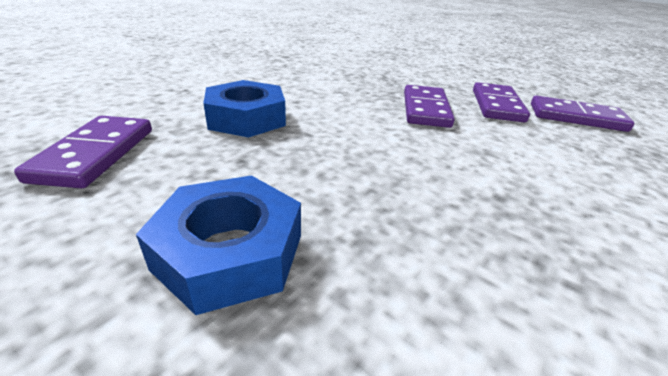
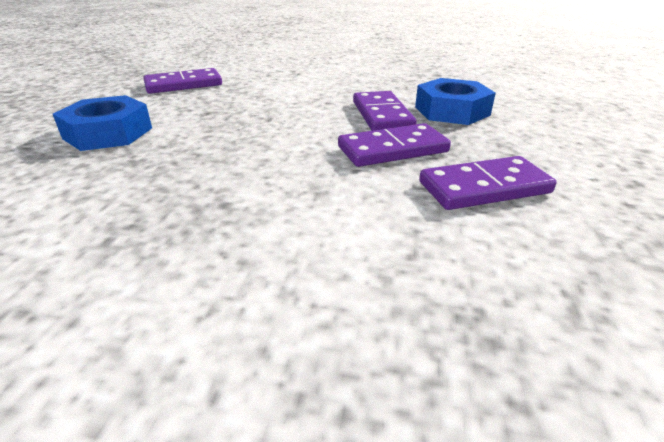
camera: 65 degrees right, 0 degrees up
(246, 118) = (270, 98): blue nut -> blue nut (451, 111)
(576, 117) = (550, 256): purple domino -> purple domino (382, 115)

